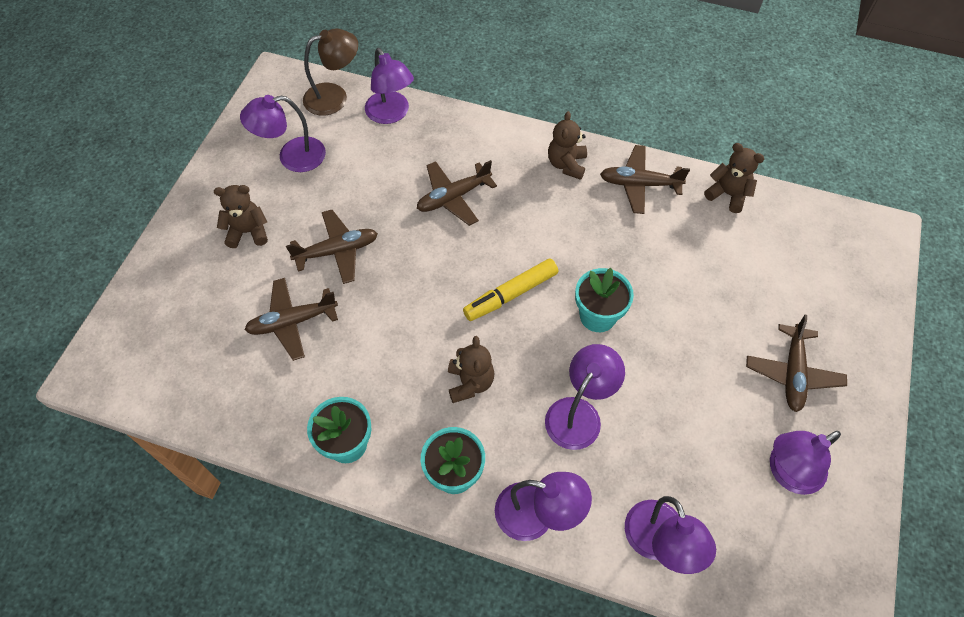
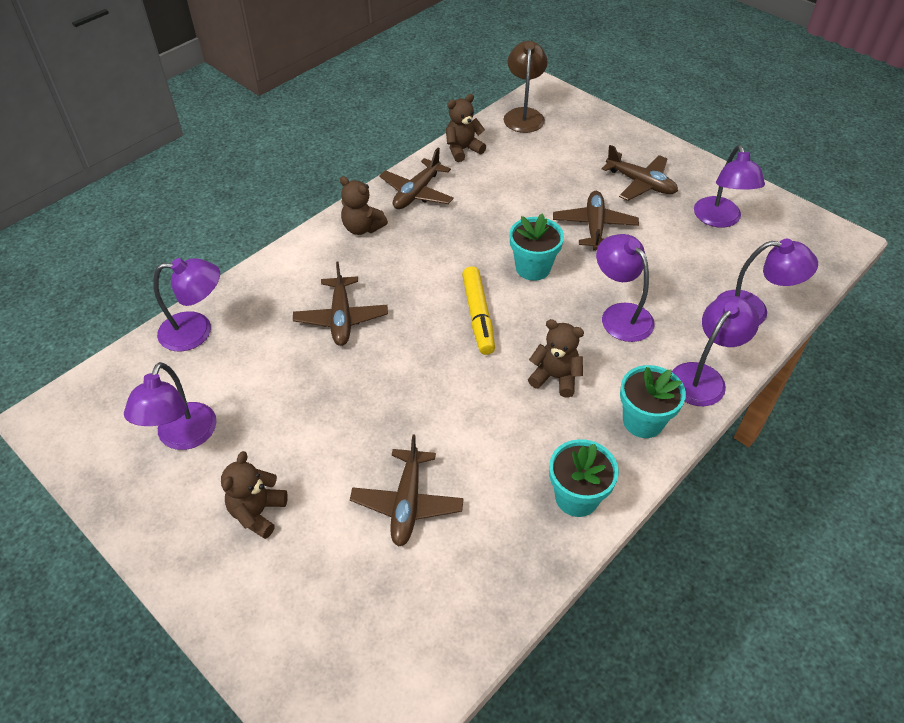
camera: 65 degrees left, 10 degrees down
(334, 96) = (128, 371): brown lamp -> brown lamp (524, 115)
(337, 251) = (342, 434): brown plane -> brown plane (594, 226)

